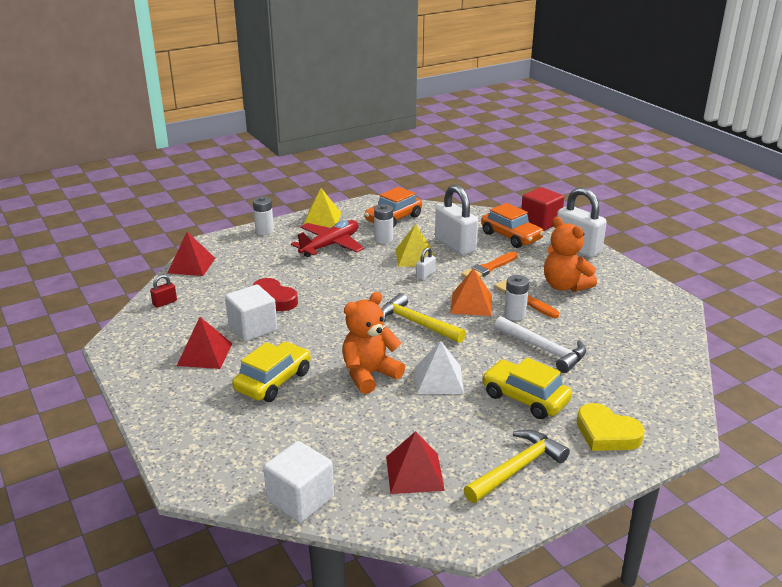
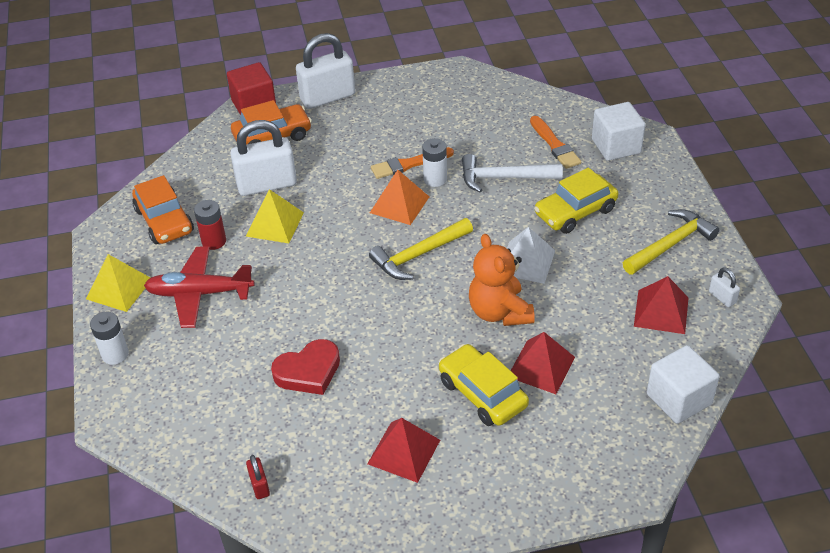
camera: 70 degrees left, 15 degrees up
(191, 265) = (169, 447): red pyramid -> red pyramid (541, 366)
(252, 328) = (365, 398): white cube -> white cube (616, 146)
(330, 245) = (199, 293): red plane -> red plane turned 60 degrees counterclockwise
(383, 239) = (214, 241): white battery -> red battery
(425, 274) = (320, 224): white padlock -> white padlock (722, 297)
(488, 268) = (333, 172): orange brush -> orange brush (555, 145)
(517, 468) = (670, 244): yellow hammer -> yellow hammer turned 75 degrees clockwise
(543, 349) = (504, 178): white hammer -> white hammer turned 150 degrees counterclockwise
(565, 286) = (398, 129): orange teddy bear -> none
(606, 433) = (639, 178): yellow heart -> none

